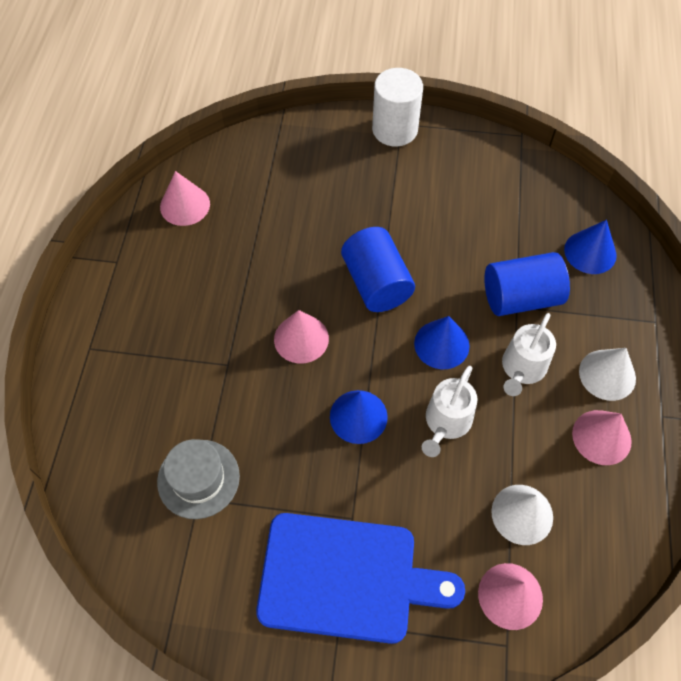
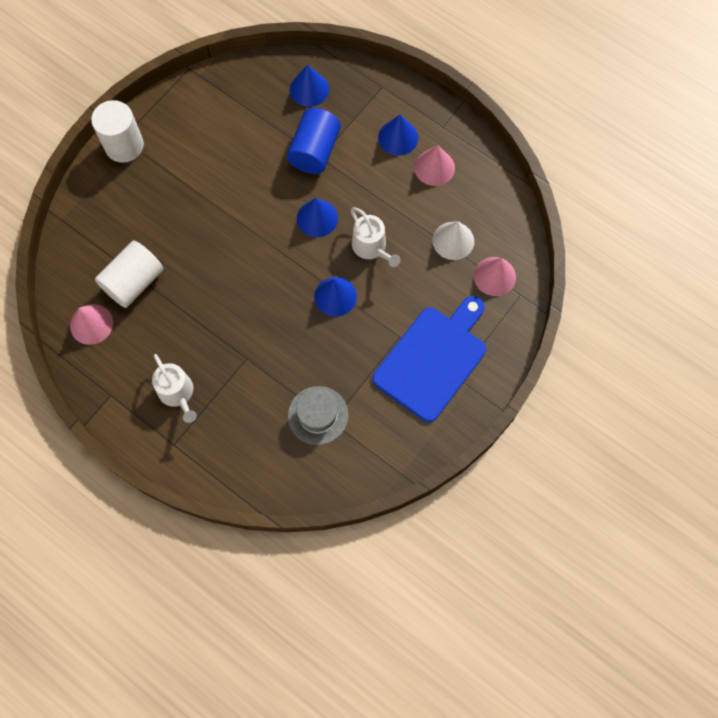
camera: 60 degrees left, 10 degrees up
(252, 216) = (134, 282): none -> white cylinder
(301, 338) = (257, 301): pink cone -> none
(376, 283) = (245, 231): blue cylinder -> none
(522, 368) = (364, 182): white watering can -> white watering can (177, 393)
(607, 374) = (398, 137): white cone -> blue cone

